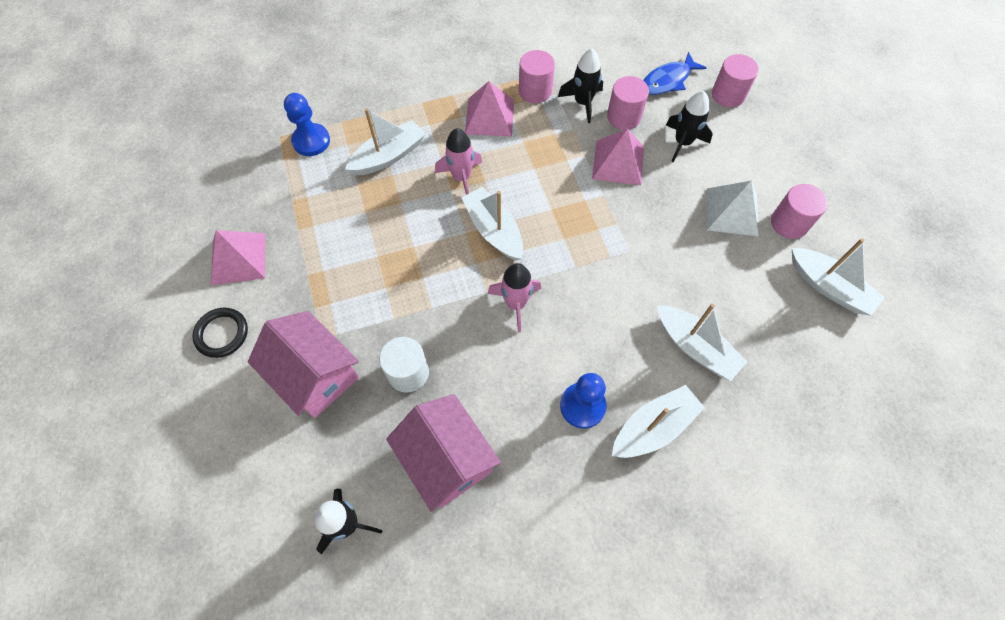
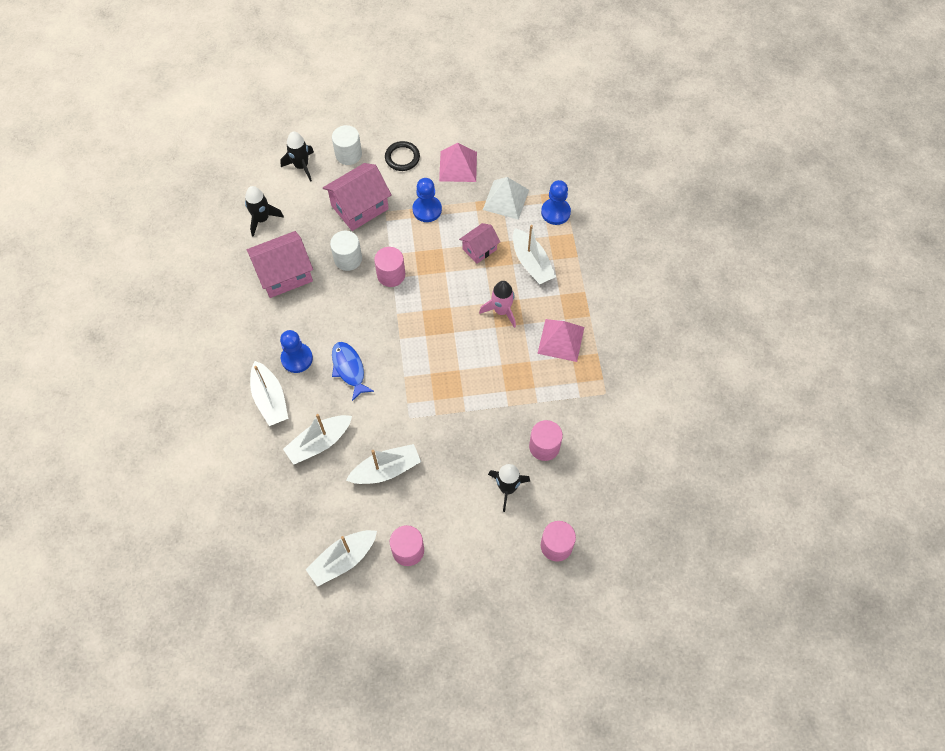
camera: 100 degrees right, 0 degrees up
(214, 414) = (348, 154): none -> white cylinder
(315, 284) = (427, 210): none -> blue pawn
(374, 213) = (479, 249): none -> pink house
(494, 230) = (447, 326): white boat -> white boat (386, 470)
(516, 303) = (383, 331): pink rocket -> none
(535, 91) = (585, 380): pink cylinder -> pink cylinder (391, 275)
(583, 103) = (565, 416): black rocket -> black rocket (301, 166)
(618, 162) = (495, 430): pink pyramid -> none
(668, 80) = (582, 496): blue fish -> blue fish (349, 369)
(732, 212) = (428, 507): white pyramid -> white pyramid (505, 199)

